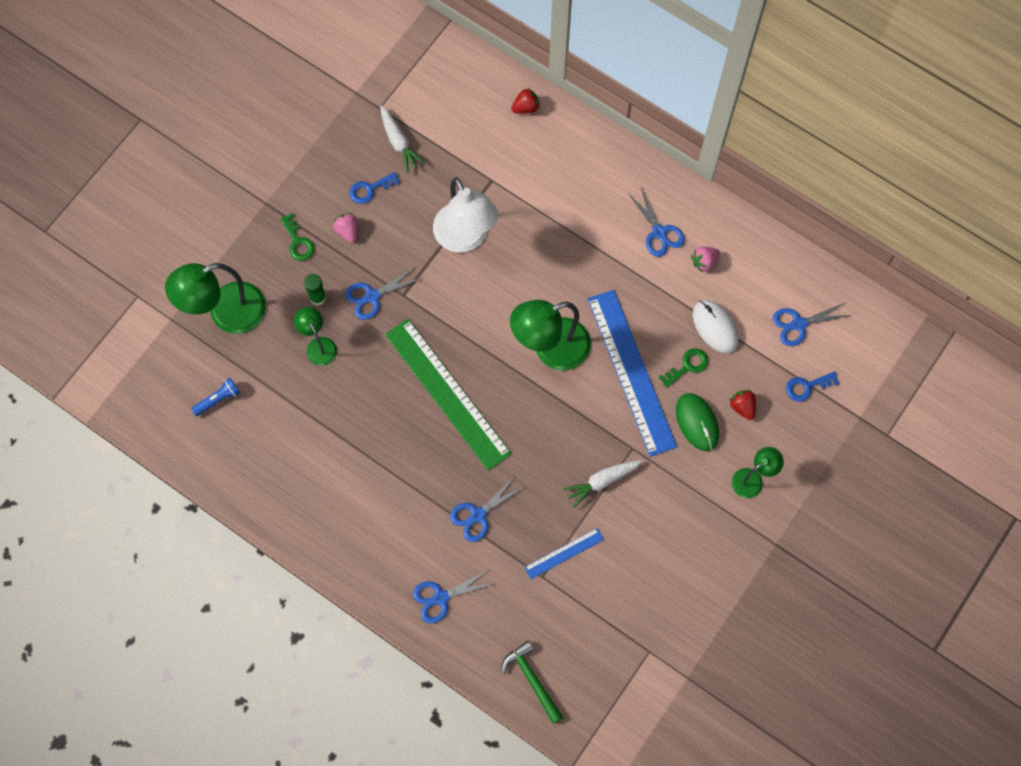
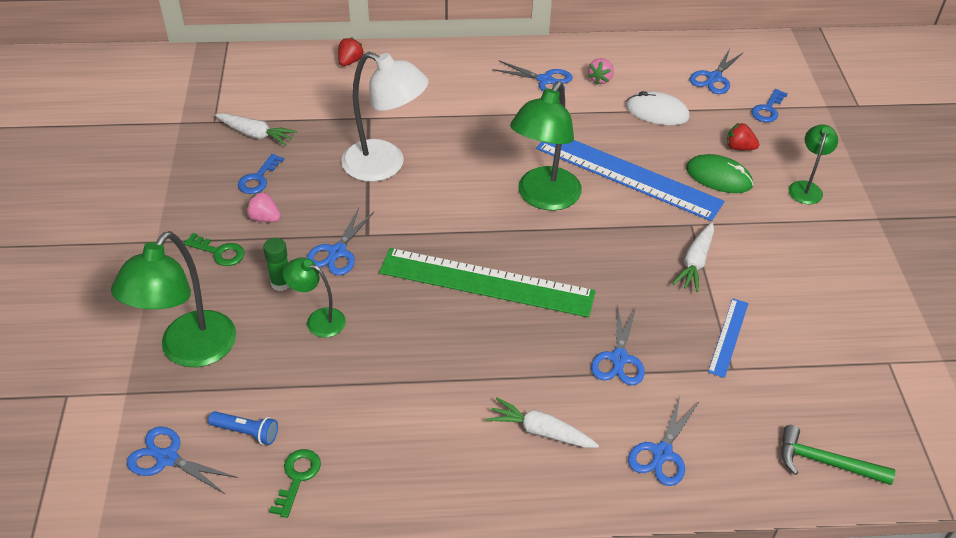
camera: 40 degrees left, 25 degrees down
(164, 385) = (167, 458): none -> blue scissors
(218, 399) = (246, 432): blue flashlight -> blue flashlight turned 90 degrees clockwise
(383, 528) = (540, 431): none -> white carrot
(687, 366) = (666, 146): green key -> green key (297, 477)

